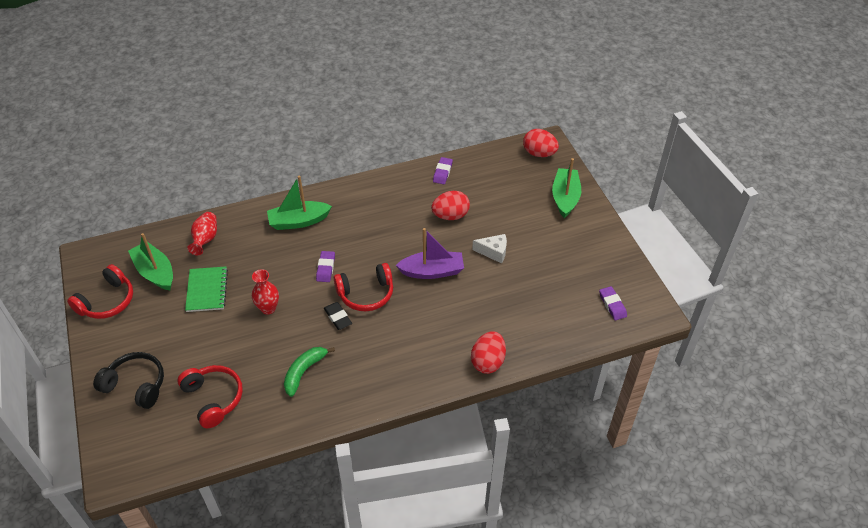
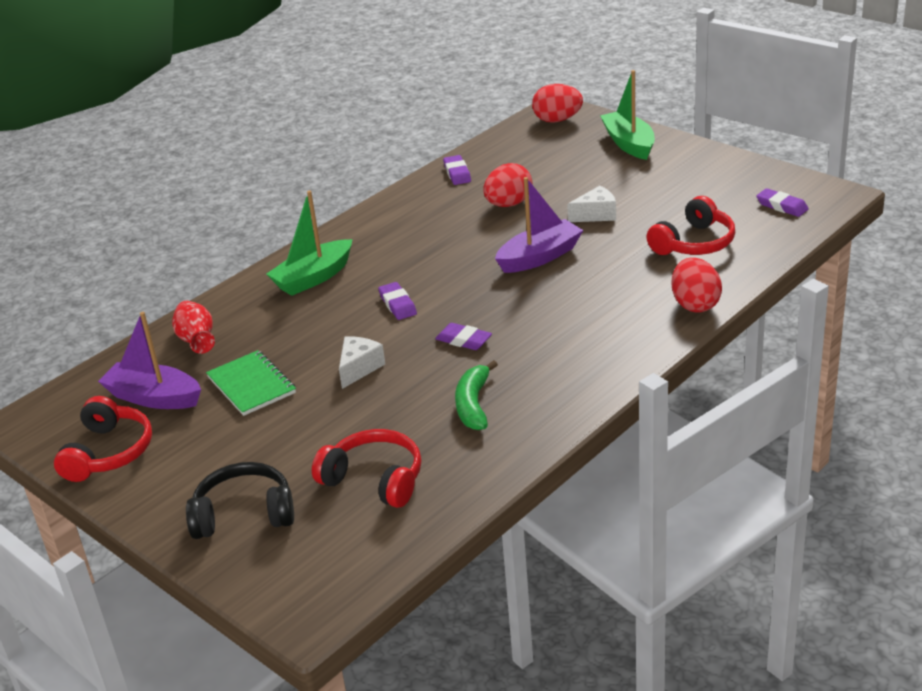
camera: 25 degrees left, 15 degrees down
(155, 272) = (154, 397): green boat -> purple boat
(268, 308) = (359, 368): red vase -> white cheese
(338, 317) = (463, 340): black eraser -> purple eraser
(366, 294) = (477, 306): red headphones -> red headphones (694, 243)

